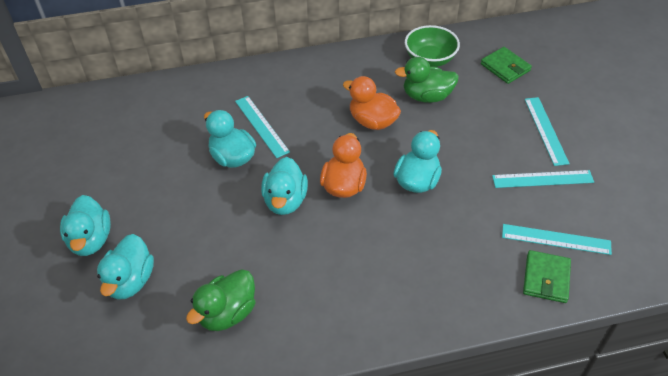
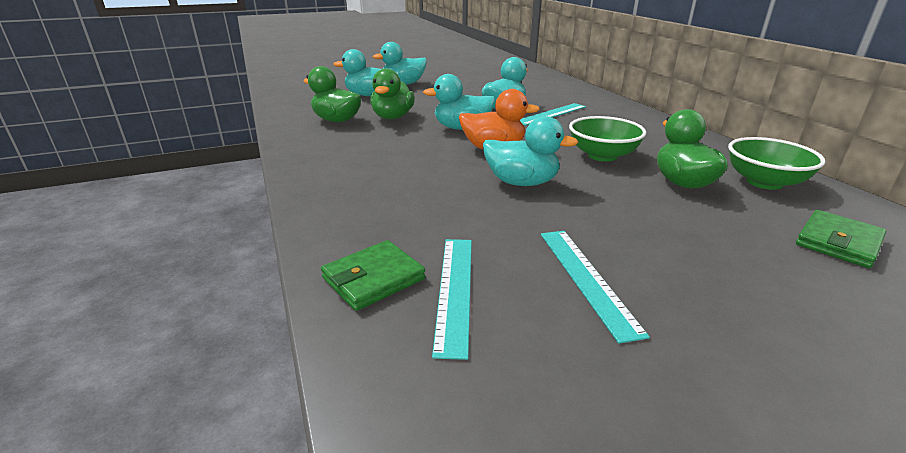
camera: 80 degrees right, 20 degrees down
(232, 257) = (393, 117): none -> green duck
(372, 121) = (602, 155): orange duck -> green bowl
(545, 130) = (716, 284): turquoise ruler -> none
(546, 278) = (373, 278): green wallet -> green wallet turned 45 degrees counterclockwise

